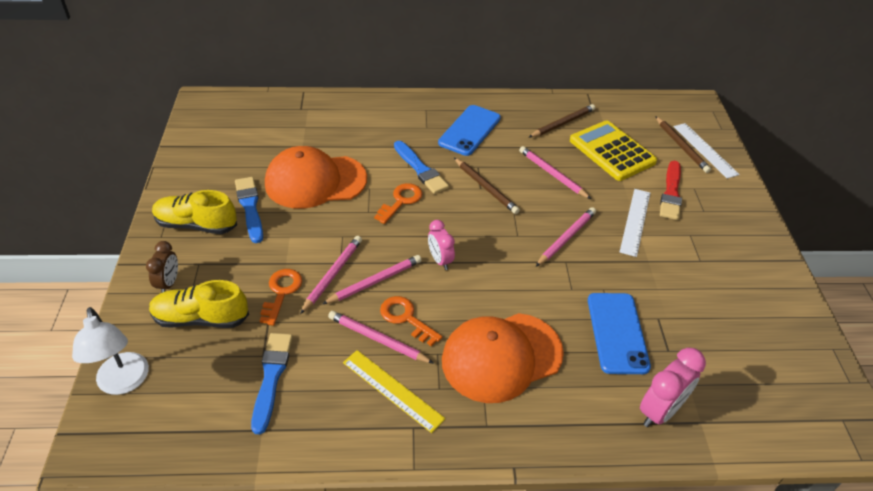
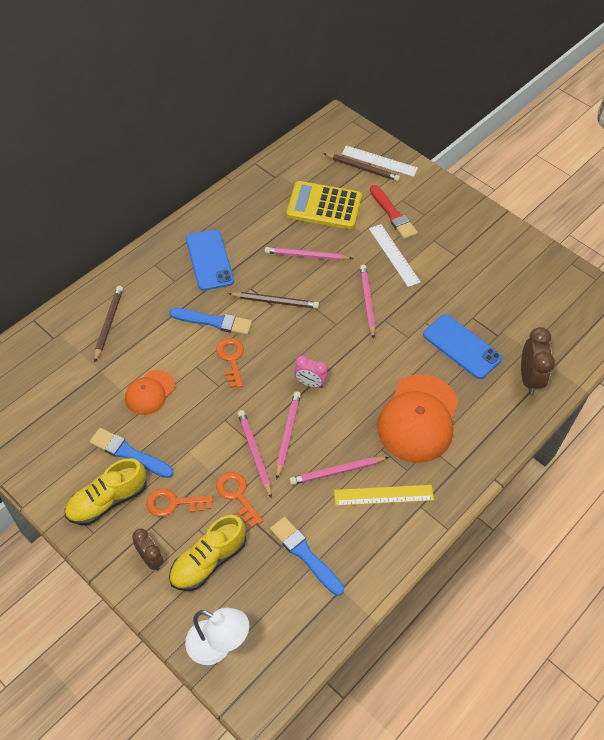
camera: 45 degrees left, 10 degrees up
(315, 181) = (150, 392): orange cap -> orange cap, size x0.54
(406, 318) = (337, 442): orange key -> orange key (174, 503)
(562, 123) = (267, 204): brown pencil -> brown pencil (108, 323)
(660, 411) = (529, 378): pink clock -> brown clock

